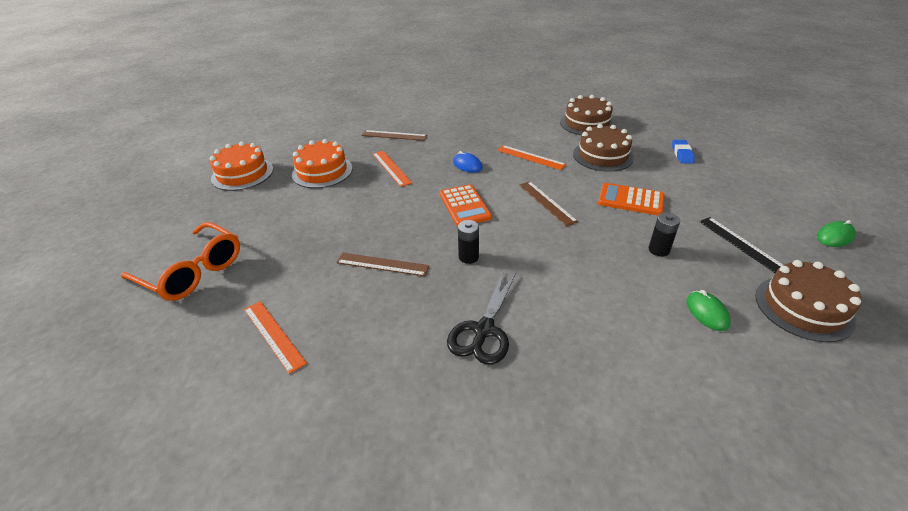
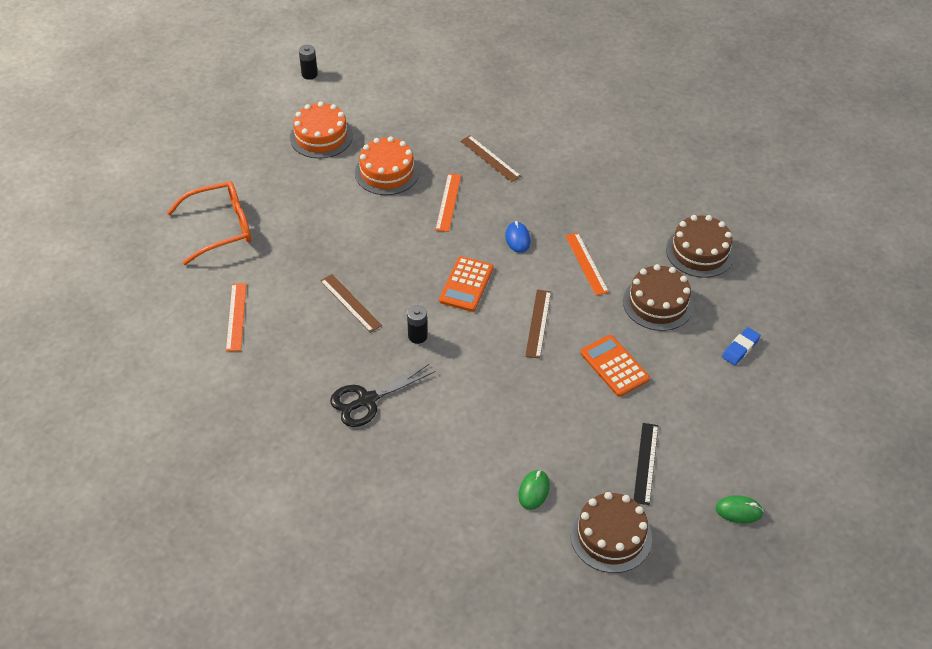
camera: 35 degrees right, 10 degrees up
(192, 271) = (220, 228): orange glasses -> orange glasses turned 90 degrees counterclockwise
(659, 250) = (570, 424): black battery -> black battery (309, 74)

